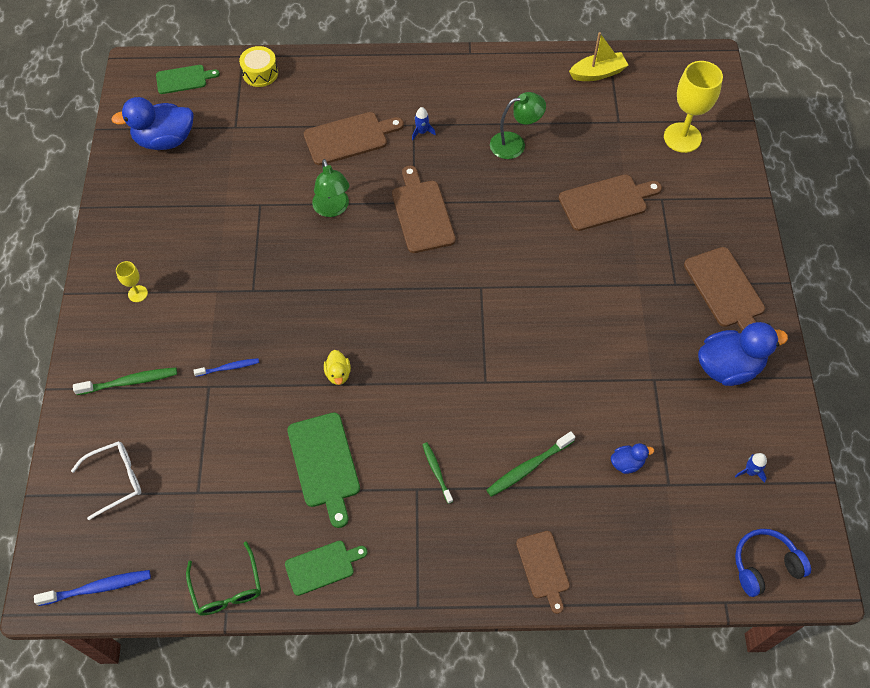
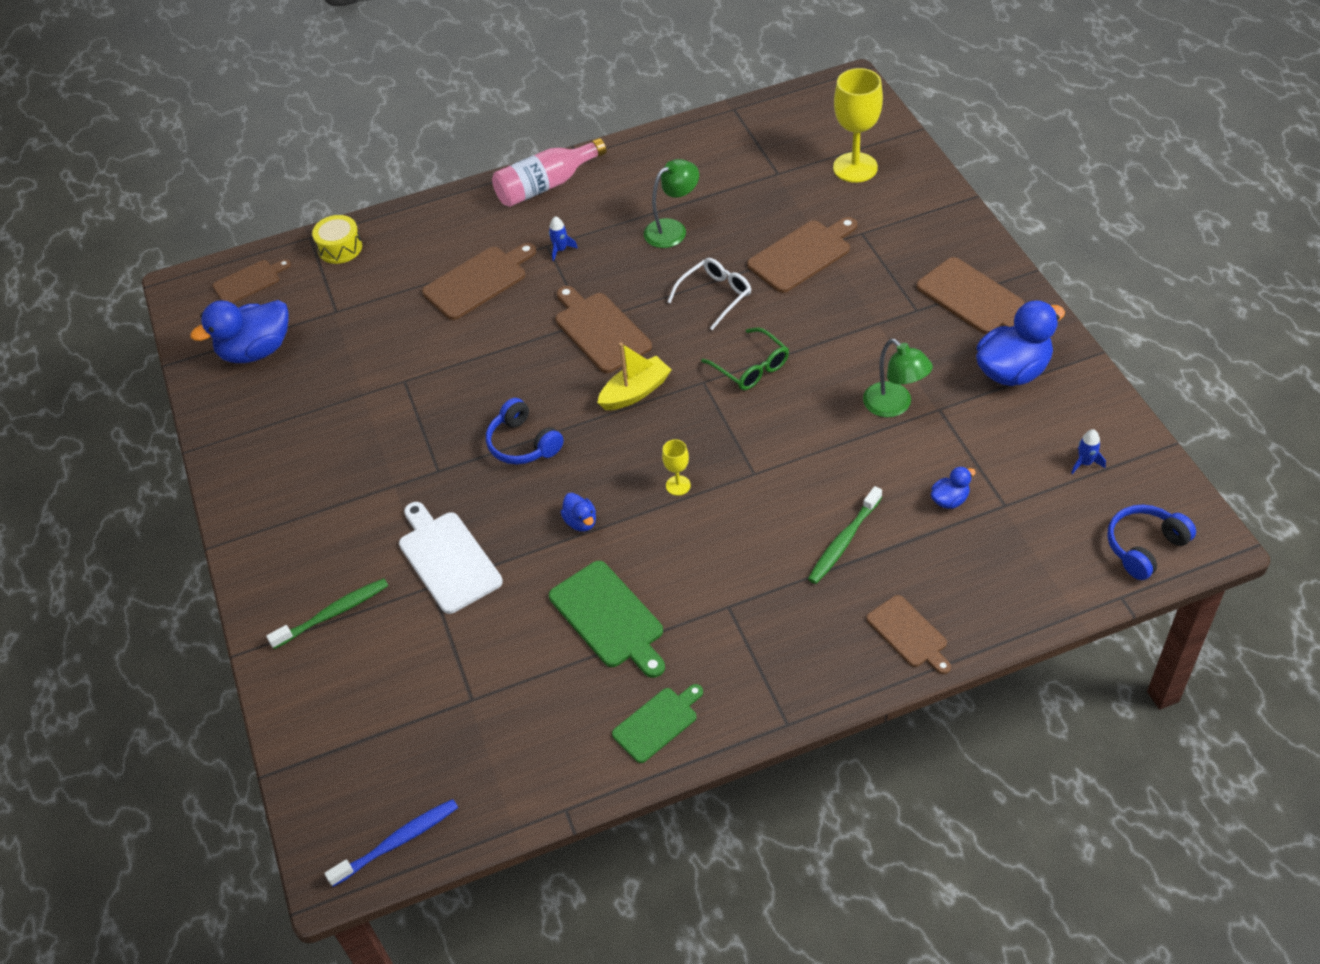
camera: 15 degrees left, 10 degrees down
(115, 480) = (364, 721): white glasses -> white glasses (715, 296)
(137, 293) = (298, 519): yellow goblet -> yellow goblet (678, 485)
(184, 79) = (249, 281): green cutting board -> brown cutting board
(227, 587) = (555, 784): green glasses -> green glasses (750, 367)
(229, 367) = (447, 559): blue toothbrush -> white cutting board
(324, 291) = (523, 443): none -> blue headphones
(332, 209) = (493, 358): green lamp -> green lamp (894, 406)
(338, 374) = (581, 522): yellow duck -> blue duck
(434, 71) = (546, 185): none -> pink bottle
(436, 471) = (742, 581): green toothbrush -> none
(597, 73) = (732, 133): yellow boat -> yellow boat (635, 392)

